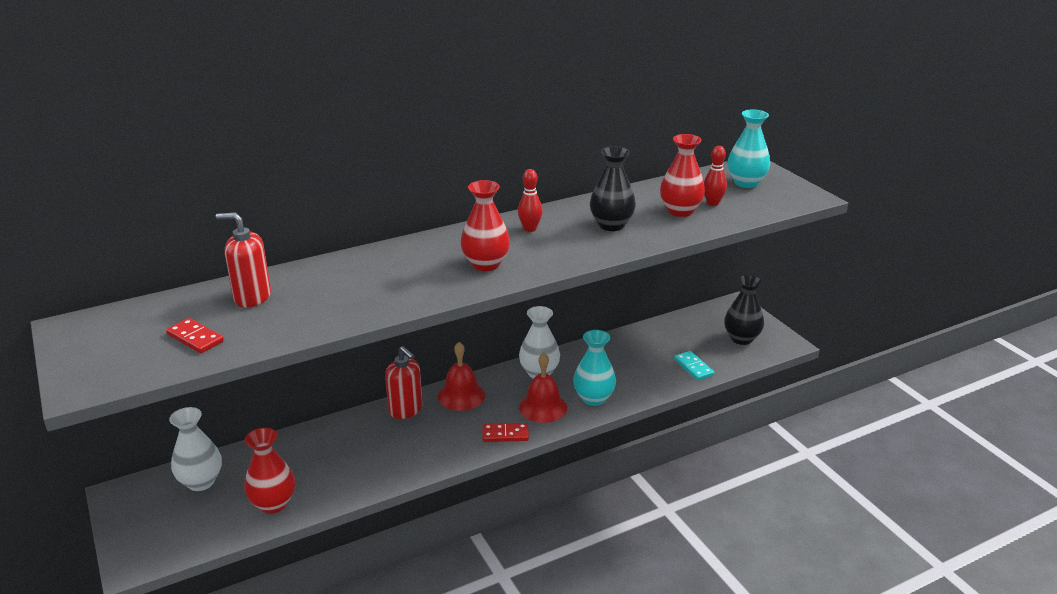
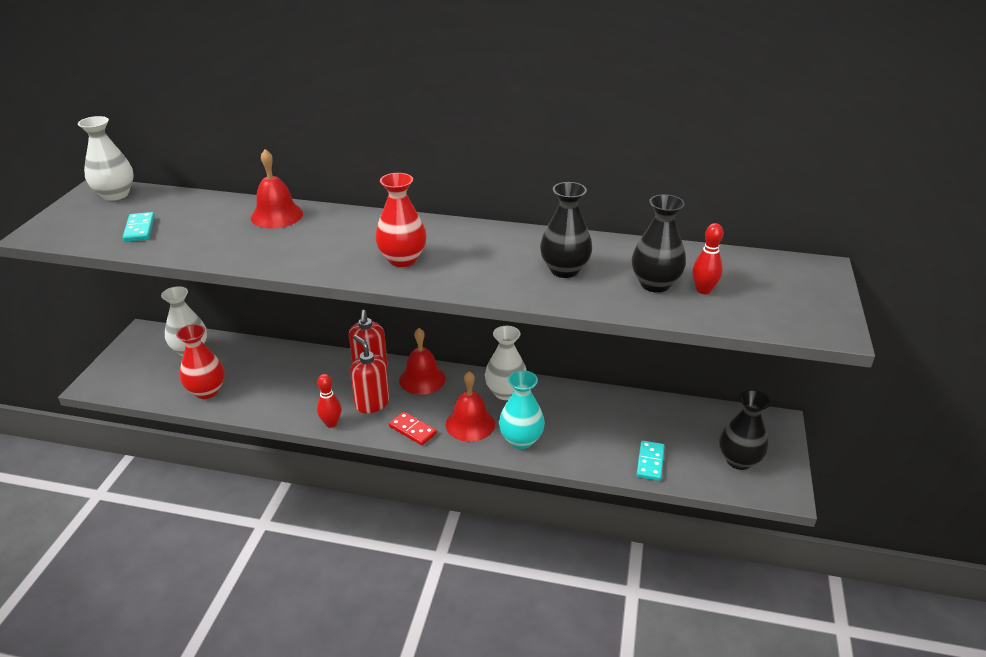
camera: 40 degrees right, 5 degrees up
(102, 323) = (115, 195): none -> white vase
(195, 338) = (139, 229): red domino -> turquoise domino
(252, 297) = (215, 214): red soap dispenser -> red soap dispenser (372, 403)
(315, 275) = (277, 215): none -> red bell
(530, 229) = (488, 243): red bowling pin -> red bowling pin (331, 423)
(680, 211) = (655, 284): red vase -> black vase
(746, 183) = (779, 283): turquoise vase -> none

